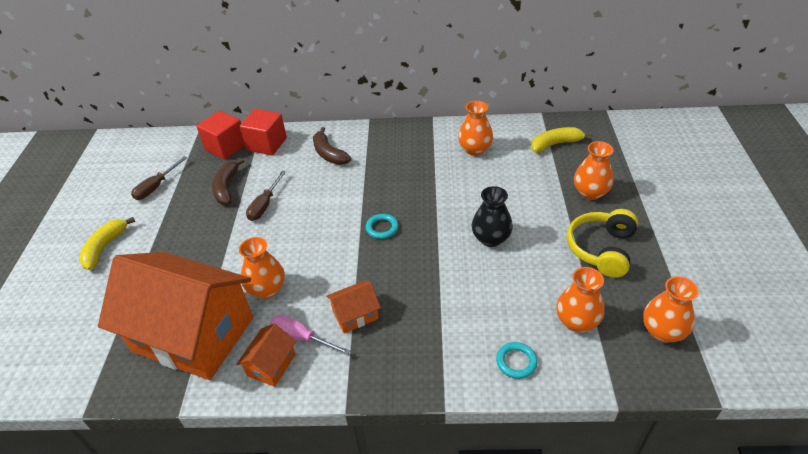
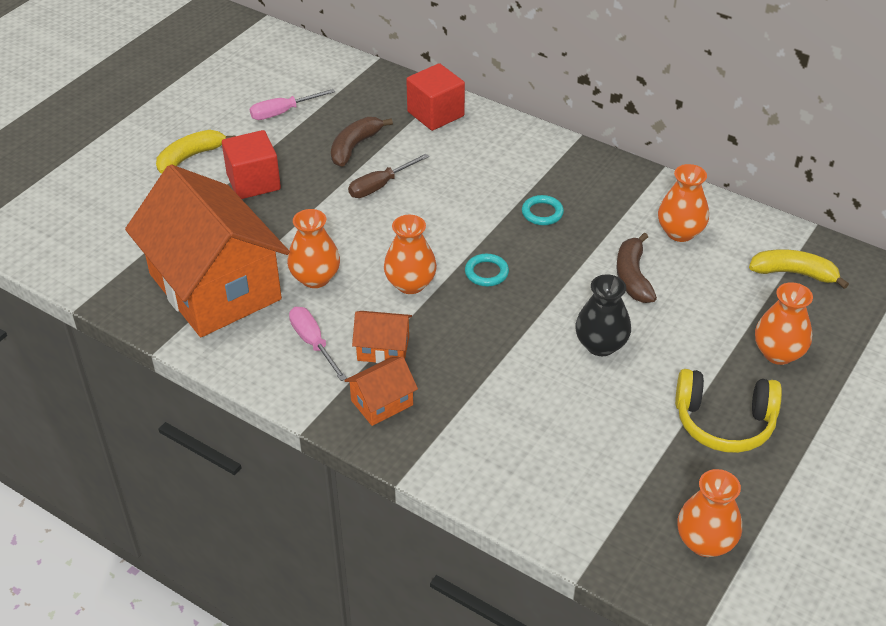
camera: 30 degrees right, 0 degrees up
(156, 187) = (283, 112): brown screwdriver -> pink screwdriver
(226, 147) = (388, 98): red cube -> red cube (253, 182)
(271, 365) = (265, 353): orange house -> orange house (382, 403)
(329, 154) = (497, 158): brown banana -> brown banana (632, 277)
(516, 362) = (509, 481): turquoise ring -> turquoise ring (542, 213)
(576, 321) = (615, 480): orange vase -> orange vase (410, 284)
(601, 249) = (724, 422): yellow headphones -> yellow headphones turned 135 degrees counterclockwise

